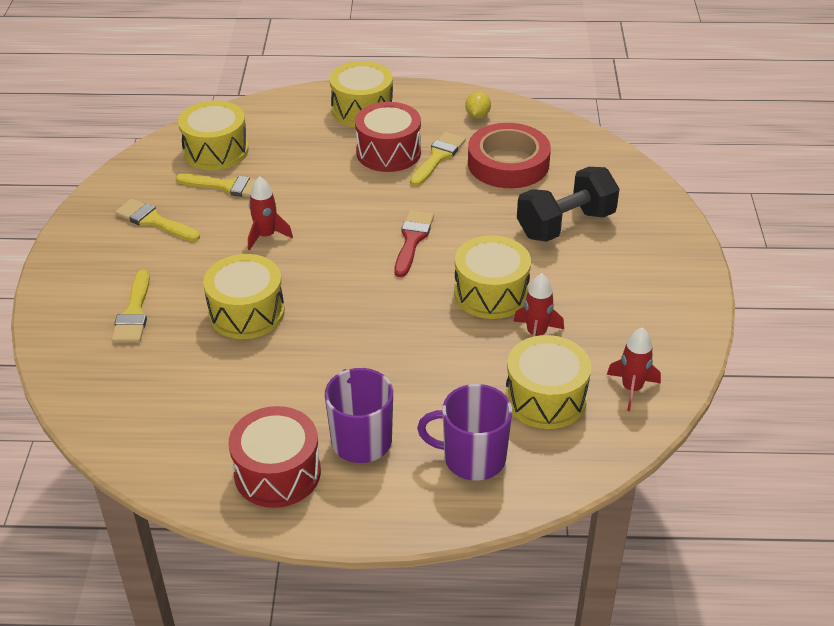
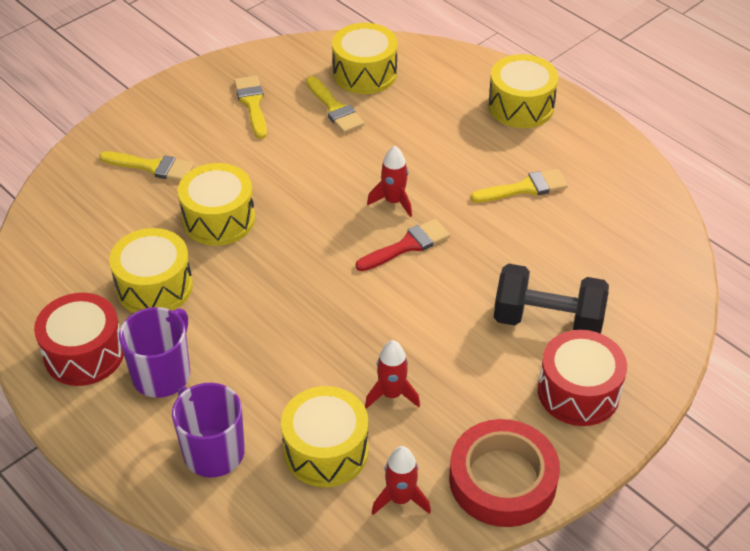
camera: 45 degrees right, 5 degrees up
(134, 313) = (152, 167): yellow brush -> yellow brush turned 120 degrees counterclockwise
(266, 236) = (309, 167): red rocket -> red rocket (393, 201)
(388, 152) = (490, 157): red drum -> red drum (578, 392)
(477, 115) = (610, 172): yellow lemon -> none
(491, 293) = (405, 334): yellow drum -> yellow drum (154, 287)
(508, 163) = (576, 232): red tape -> red tape (502, 479)

